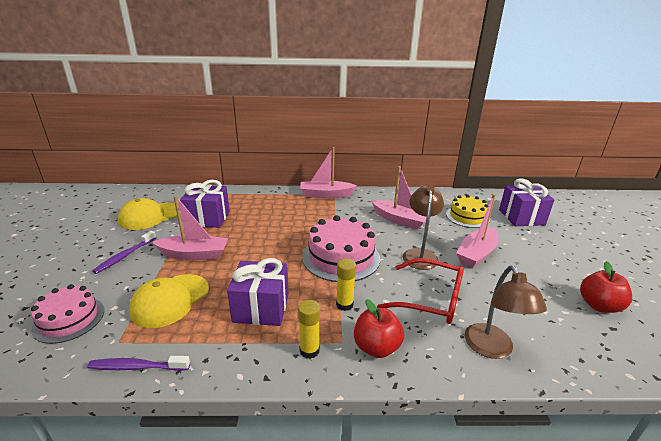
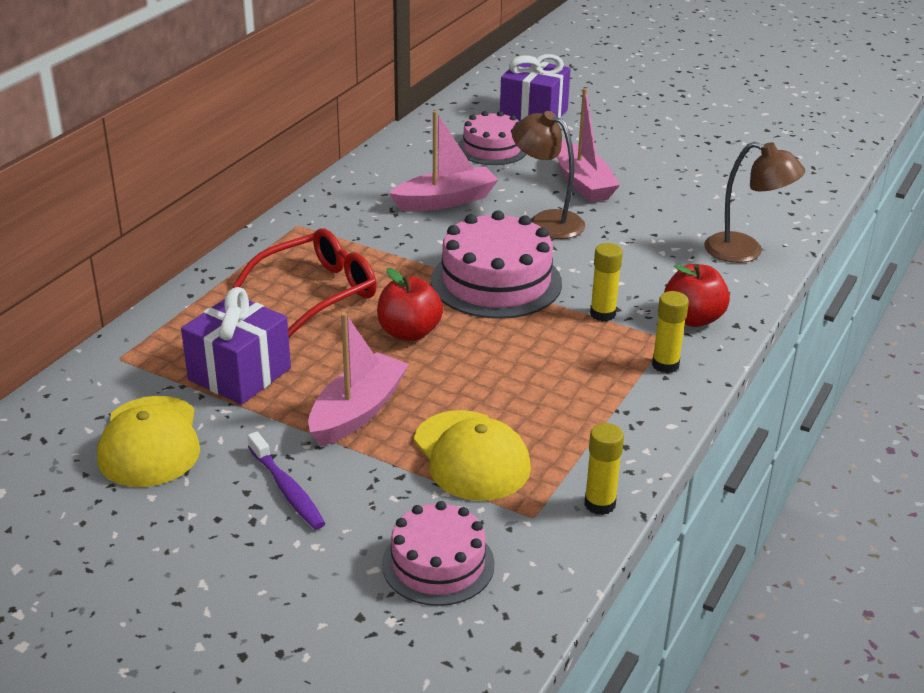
camera: 60 degrees left, 5 degrees up
(137, 367) = (599, 504): purple toothbrush -> yellow glue stick
(261, 308) = (557, 379): purple gift -> none
(326, 195) = (290, 232): pink boat -> none
(430, 299) = (642, 252): red glasses -> red glasses (318, 292)
(467, 217) = (492, 148): yellow cake -> pink cake
(599, 306) = (731, 163): red apple -> red apple (409, 332)

